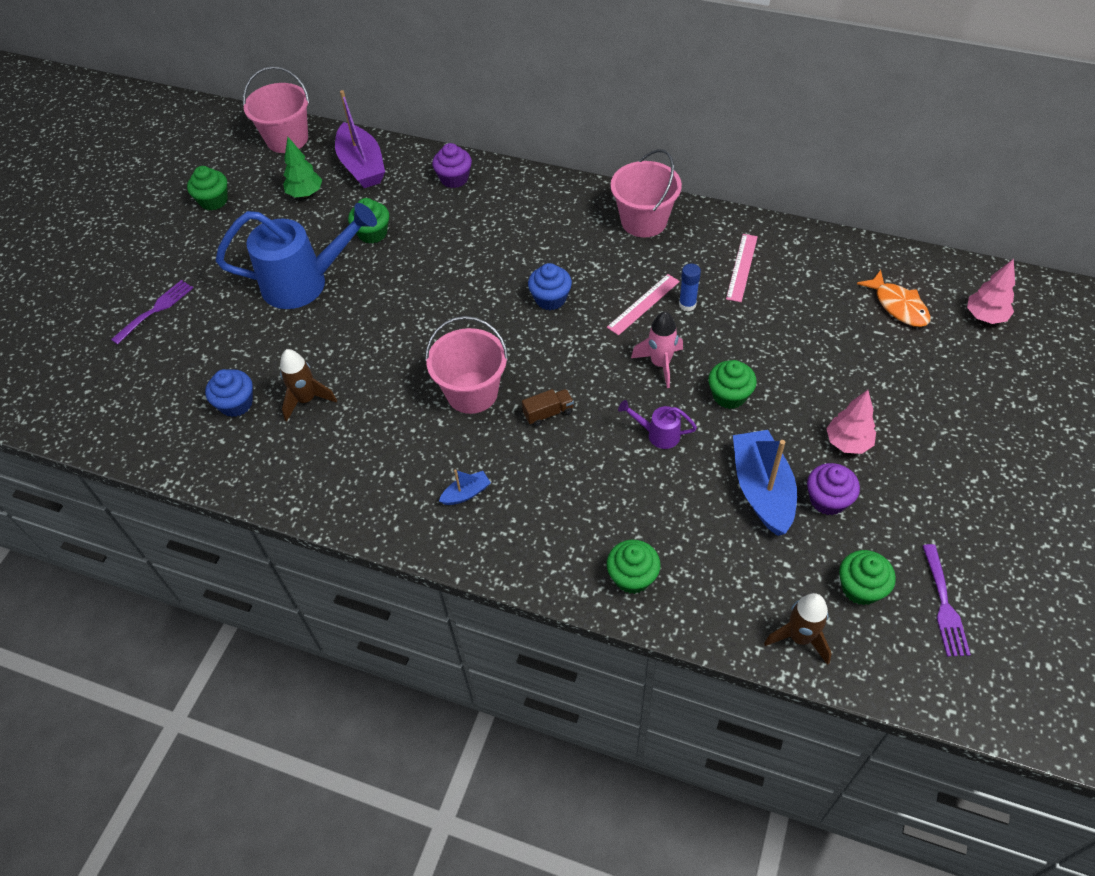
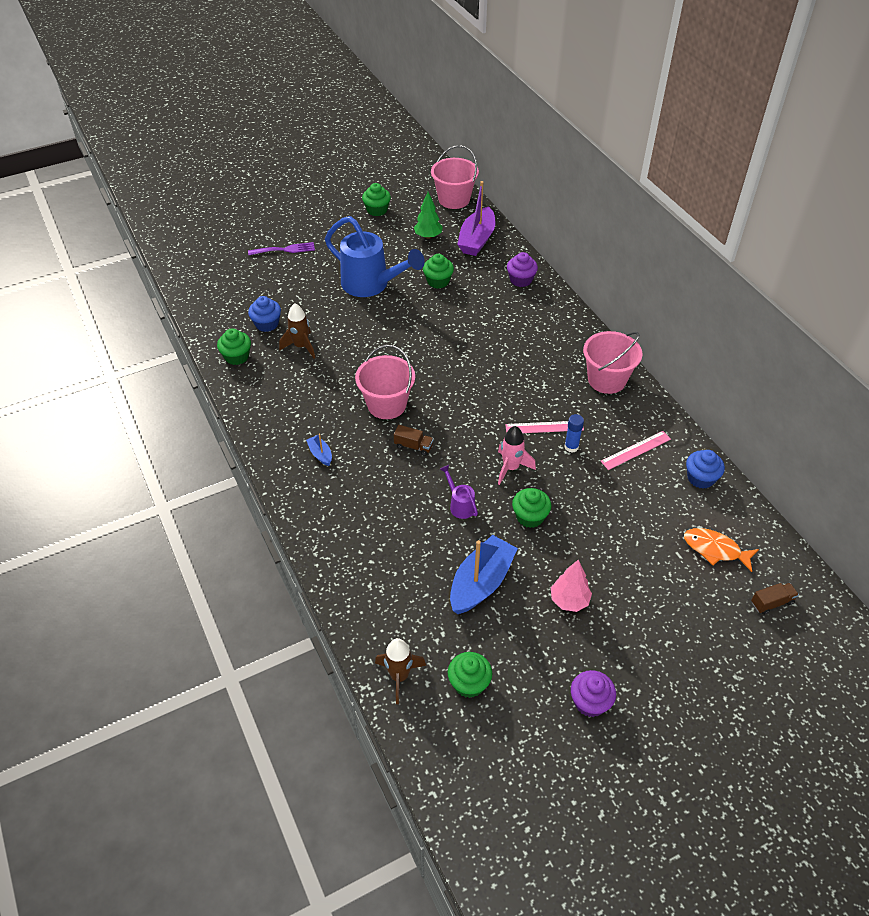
camera: 40 degrees right, 5 degrees down
(466, 493) = (320, 454): blue boat -> blue boat turned 135 degrees counterclockwise
(550, 299) = (492, 385): blue cupcake -> blue cupcake (700, 478)
(632, 577) = (350, 566): green cupcake -> green cupcake (237, 357)
(828, 500) = (513, 621): purple cupcake -> purple cupcake (590, 702)
(898, 306) = (715, 549): orange fish -> orange fish turned 105 degrees clockwise
(944, 605) = (507, 737): purple fork -> none
(985, 316) = (772, 603): pink tree -> brown truck

